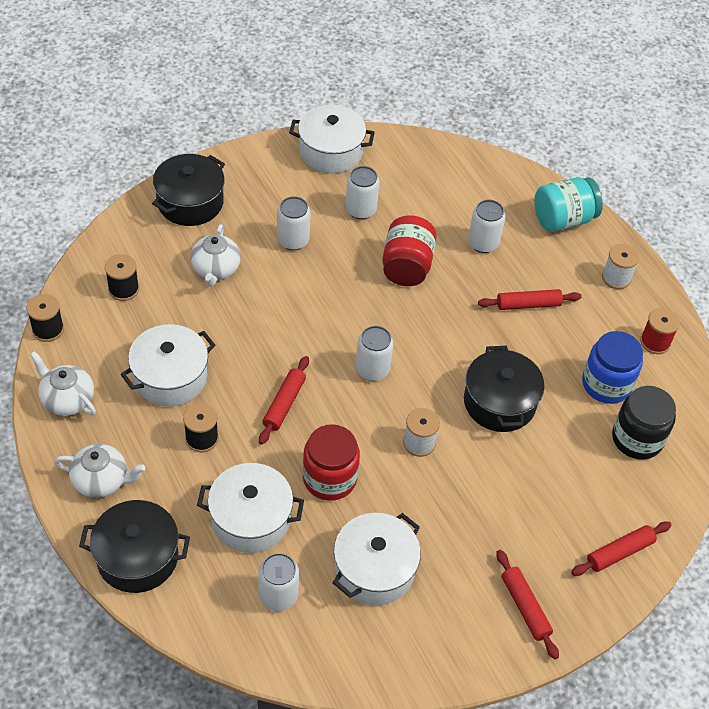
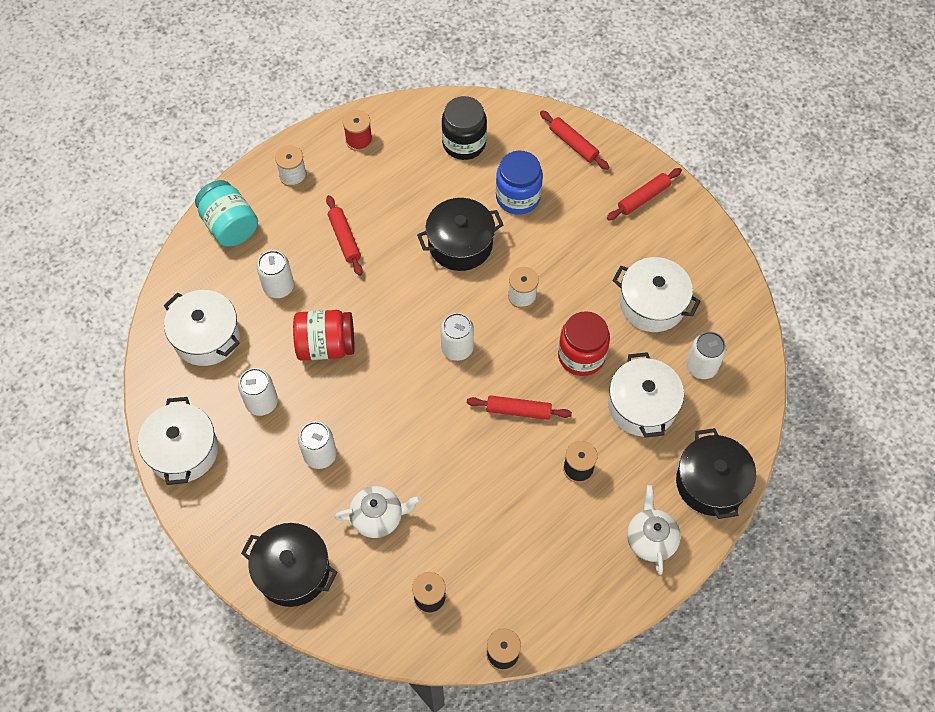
camera: 100 degrees left, 10 degrees up
(67, 399) = (577, 602): white teapot -> none
(170, 377) = (521, 517): white pot -> white pot (206, 337)
(606, 384) = (415, 170): blue jar -> blue jar (518, 197)

